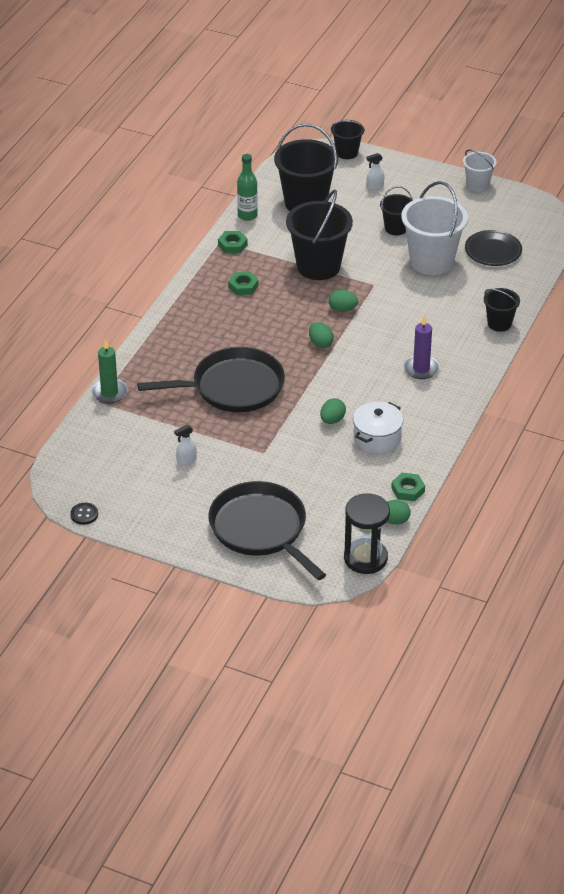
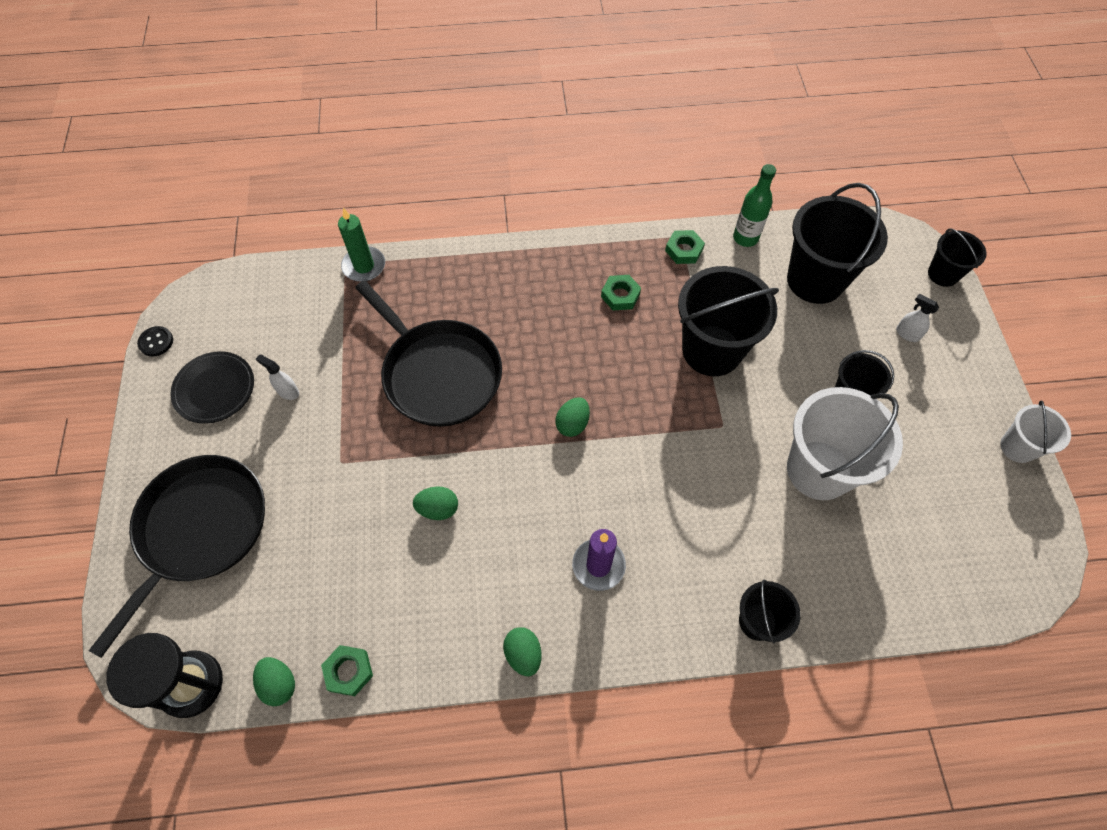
camera: 60 degrees right, 20 degrees up
(342, 309) = (652, 415): green egg -> green egg (523, 654)
(377, 438) = (431, 580): white pot -> none
(493, 251) = (900, 535): black plate -> black plate (215, 389)

